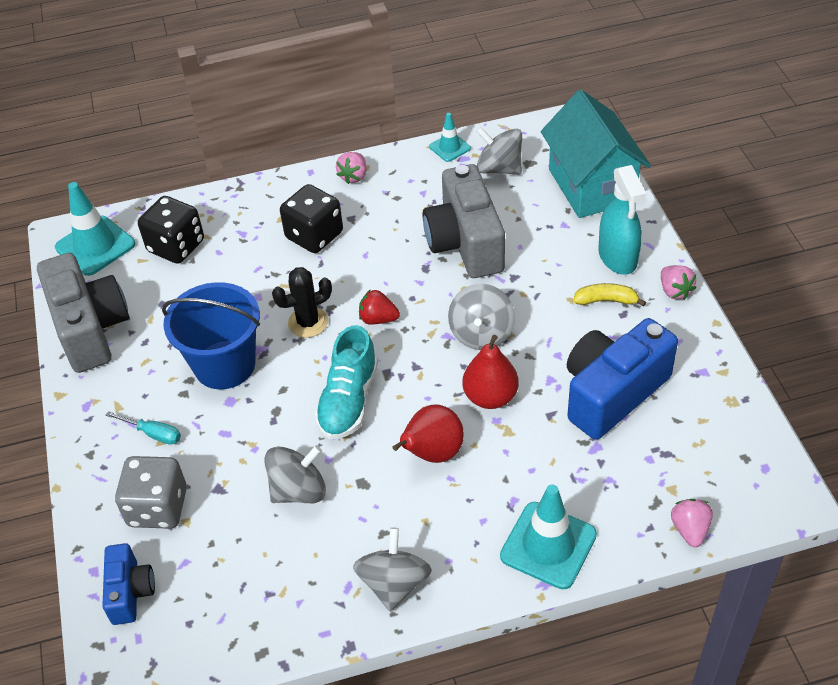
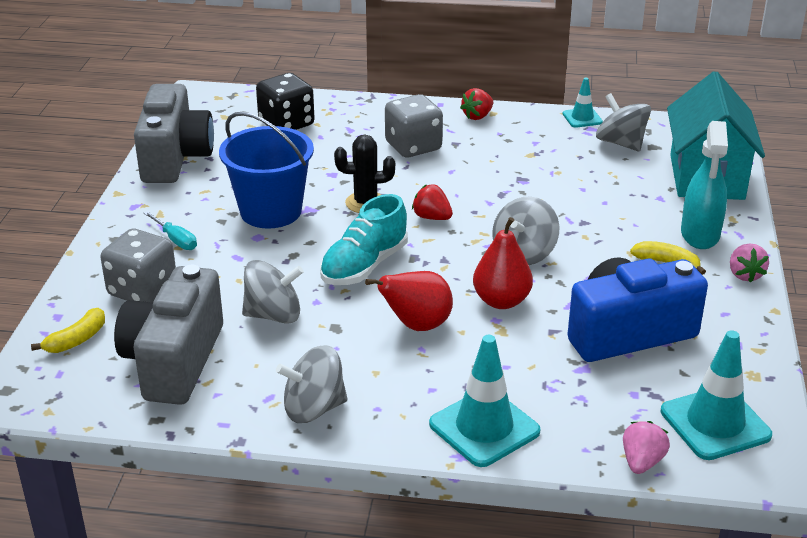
camera: 20 degrees right, 15 degrees down
(95, 246) = (219, 107): turquoise traffic cone -> turquoise traffic cone (715, 423)
(130, 592) = (76, 340): blue camera -> yellow banana
(314, 235) = (413, 146): black dice -> grey dice
(353, 176) = (477, 116): pink strawberry -> red strawberry
(394, 583) = (313, 408): grey spinning top -> grey spinning top turned 135 degrees counterclockwise
(465, 243) = (552, 186): grey camera -> grey camera (174, 361)

